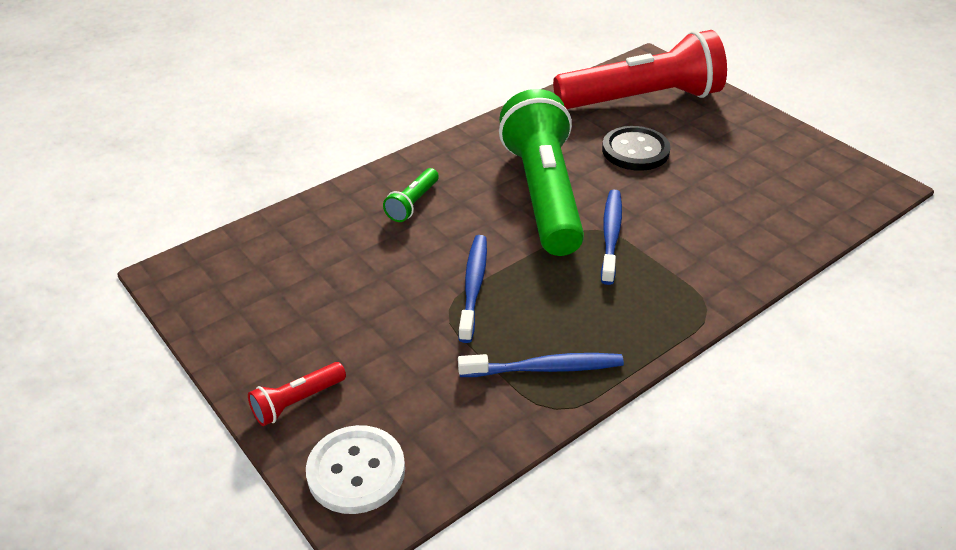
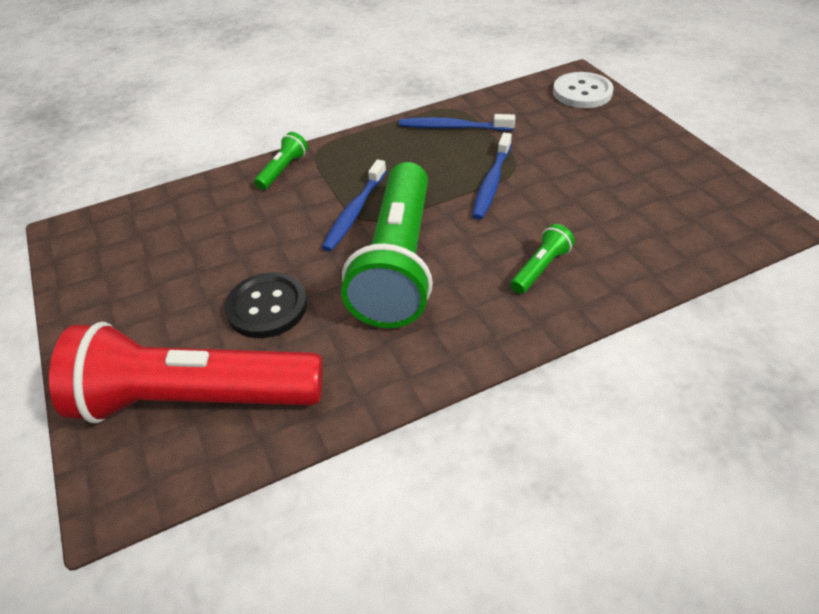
camera: 165 degrees left, 5 degrees up
(297, 402) = (627, 125): red flashlight -> none
(726, 275) = (283, 170): none -> green flashlight

